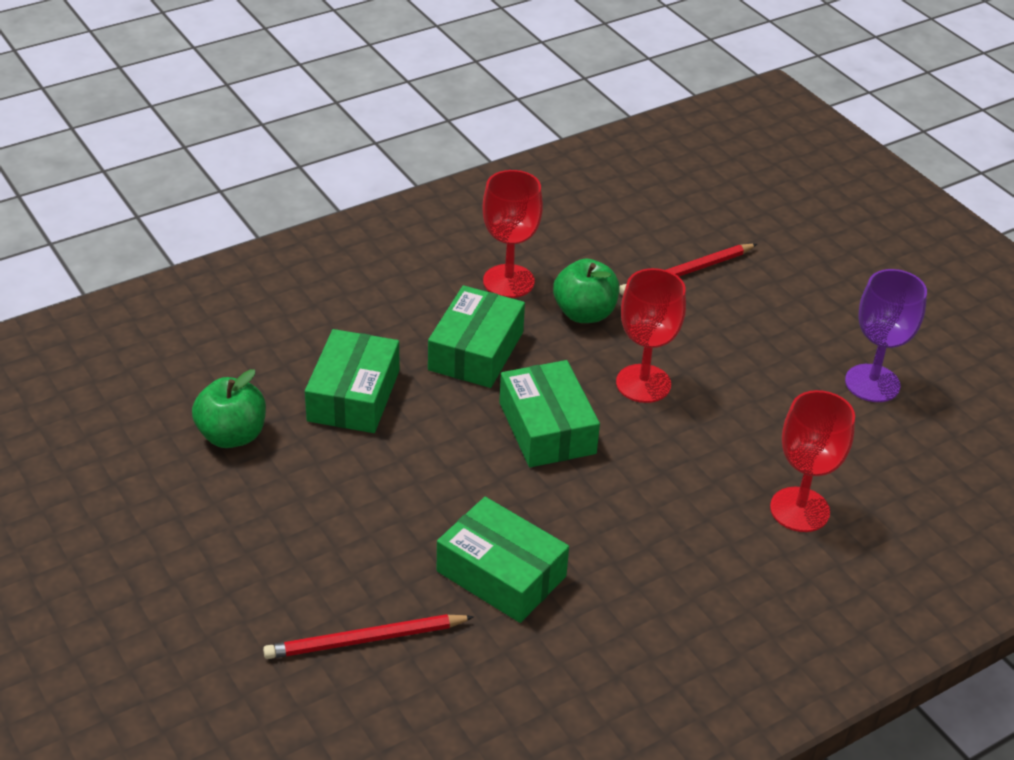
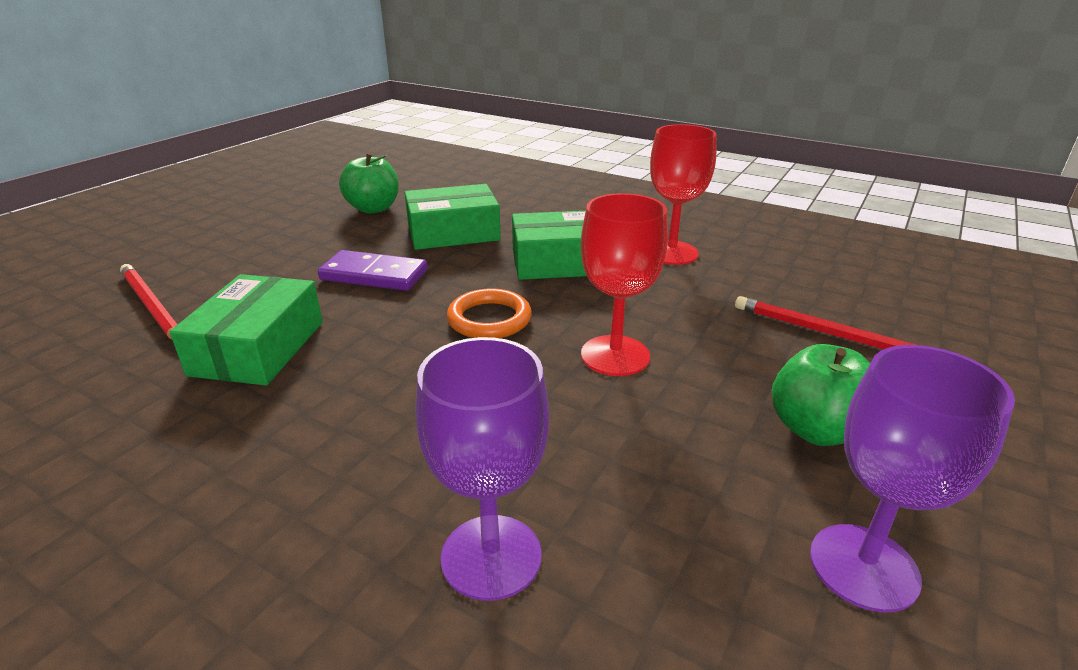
camera: 65 degrees right, 10 degrees down
(411, 475) = (374, 275): none -> purple domino
(547, 428) = (489, 319): green box -> orange ring
(584, 313) = (680, 296): green apple -> green apple (816, 430)
(799, 509) = (491, 556): red goblet -> purple goblet

